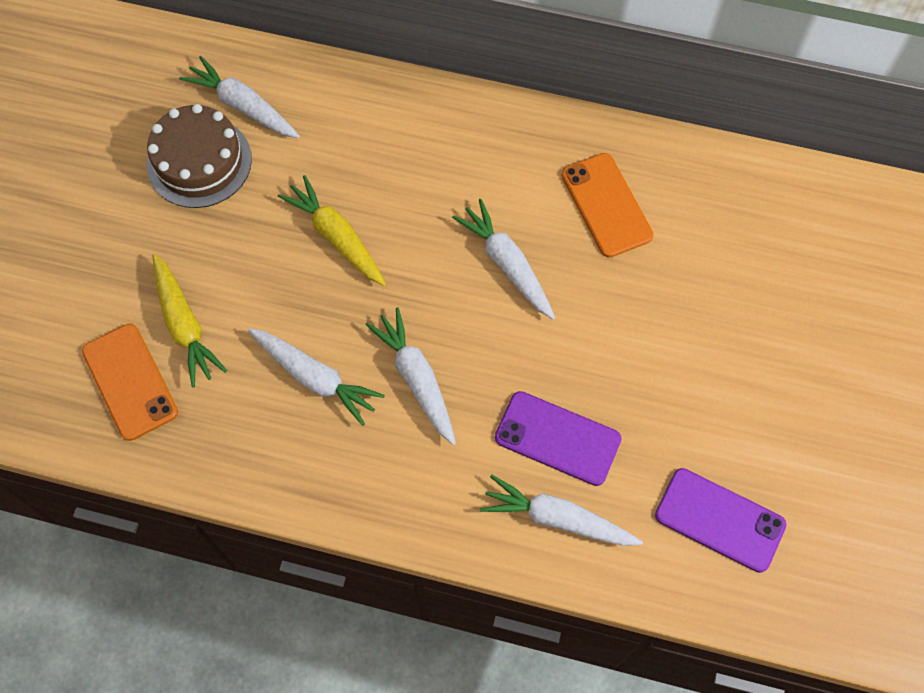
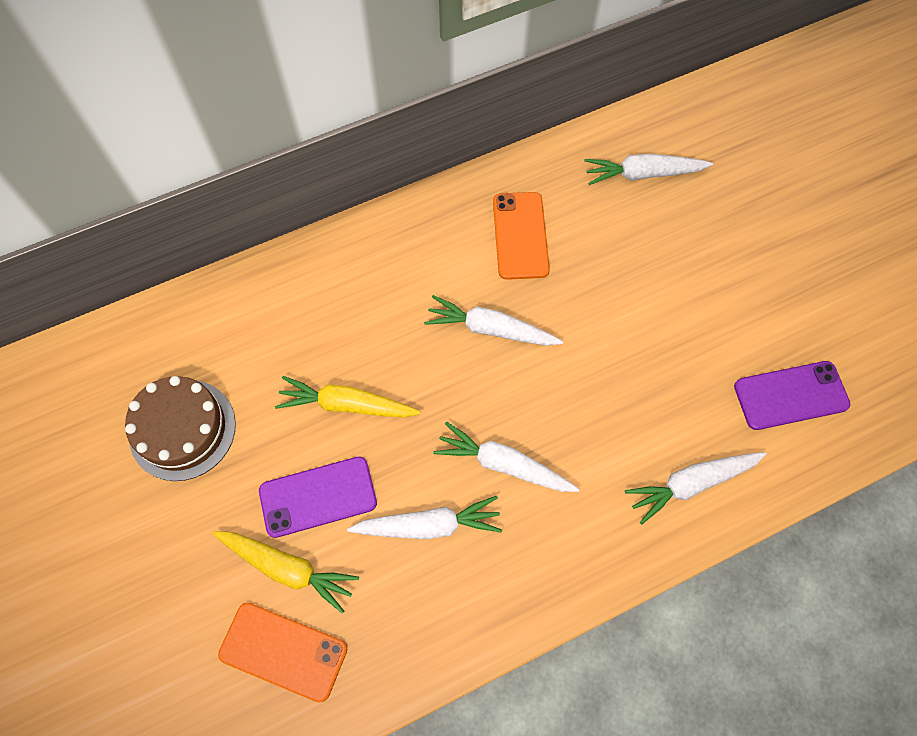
camera: 40 degrees left, 0 degrees up
(243, 106) = (180, 359): white carrot -> white carrot (643, 174)
(557, 438) = (639, 426): purple phone -> purple phone (318, 496)
(606, 205) = (520, 235): orange phone -> orange phone turned 60 degrees clockwise

